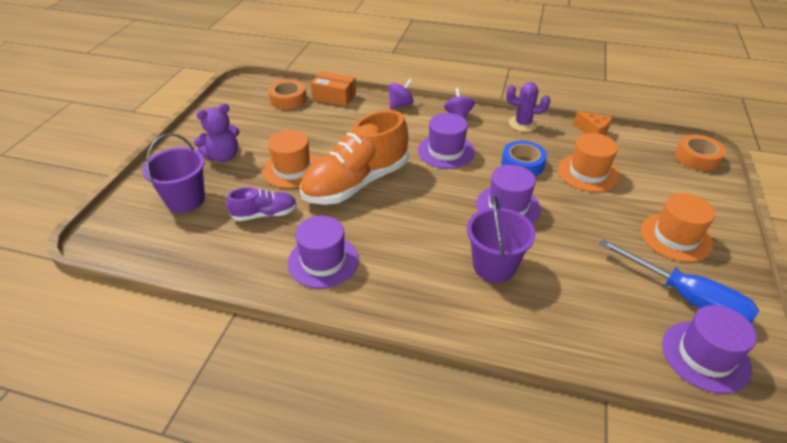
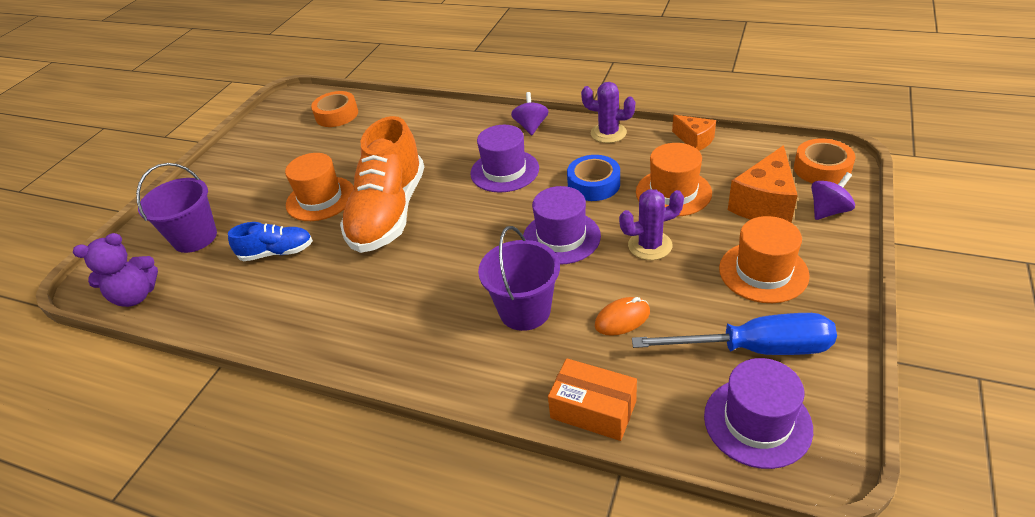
camera: 10 degrees right, 0 degrees up
(223, 156) = (248, 186): purple teddy bear -> purple teddy bear (136, 296)
(265, 214) = (277, 252): purple shoe -> blue shoe
(323, 261) = (328, 307): purple hat -> none
(334, 97) = (390, 109): orange box -> orange box (593, 409)
(356, 183) = (389, 213): orange shoe -> orange shoe turned 45 degrees counterclockwise
(400, 104) = (465, 115): purple spinning top -> purple spinning top (828, 211)
(576, 273) = (622, 319): none -> orange mouse
(581, 214) = (650, 245): none -> purple cactus
(661, 184) = (764, 204): none -> orange cheese
(686, 297) = (754, 348): blue screwdriver -> blue screwdriver turned 45 degrees counterclockwise

